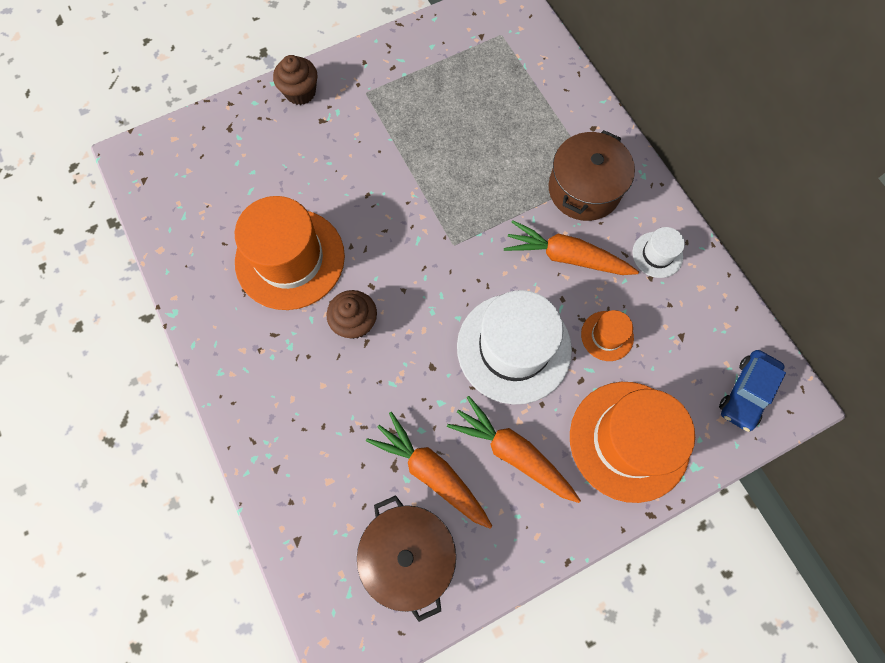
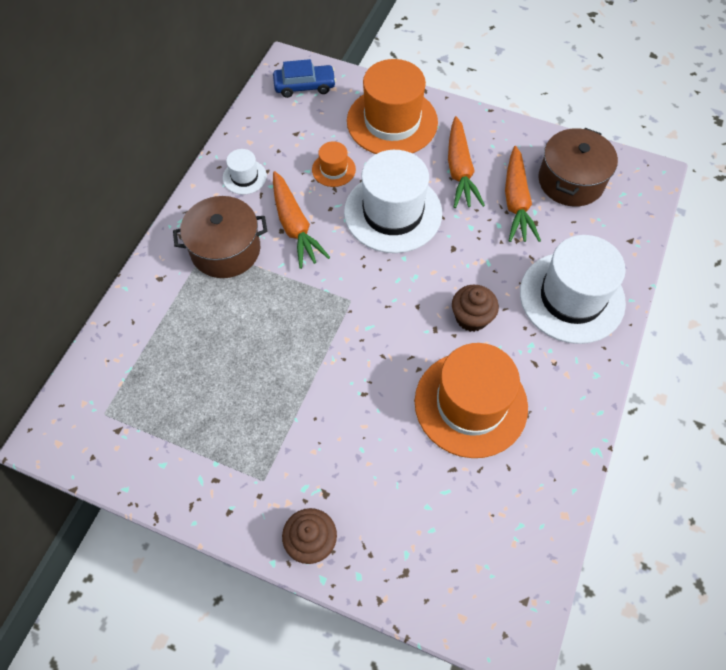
camera: 130 degrees left, 10 degrees down
(296, 422) = (571, 297): none -> white hat

